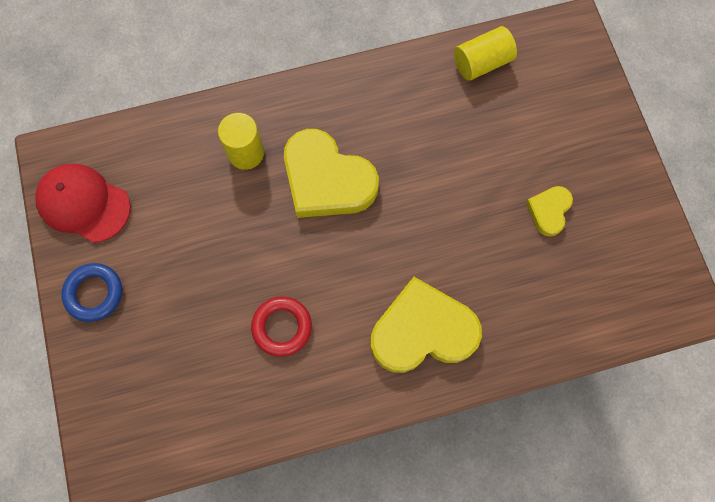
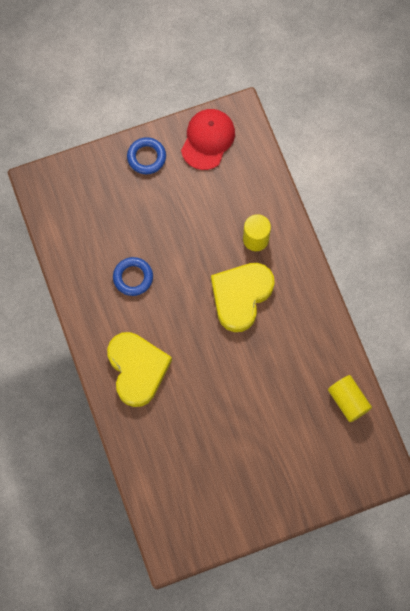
camera: 85 degrees right, 0 degrees up
(282, 327) = (133, 277): red ring -> blue ring
(549, 211) = (232, 454): yellow heart -> none

